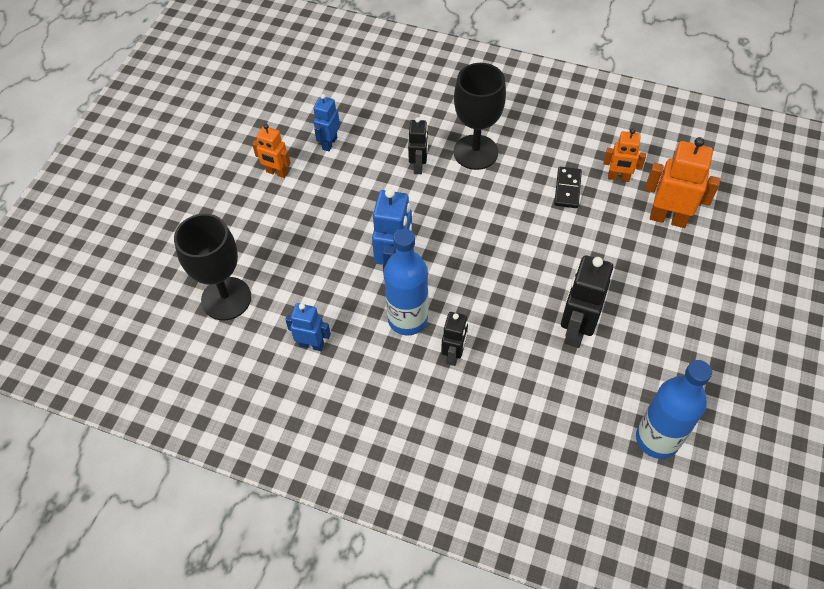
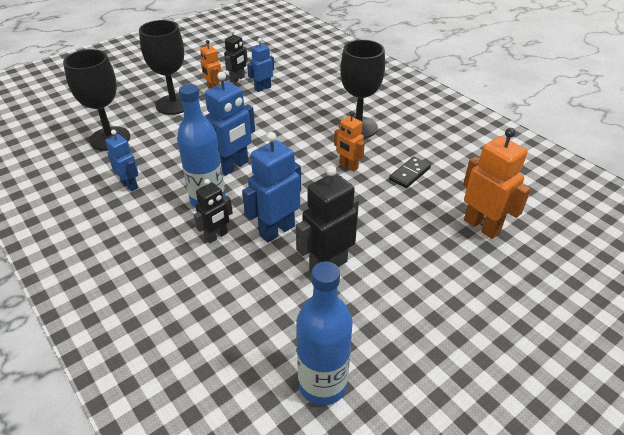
camera: 30 degrees right, 15 degrees down
(251, 215) = (174, 104): none -> black goblet
(418, 166) = (309, 120): black robot -> black robot (237, 79)
(502, 318) = (276, 230): none -> blue robot
(618, 178) = (460, 183): orange robot -> orange robot (348, 166)

